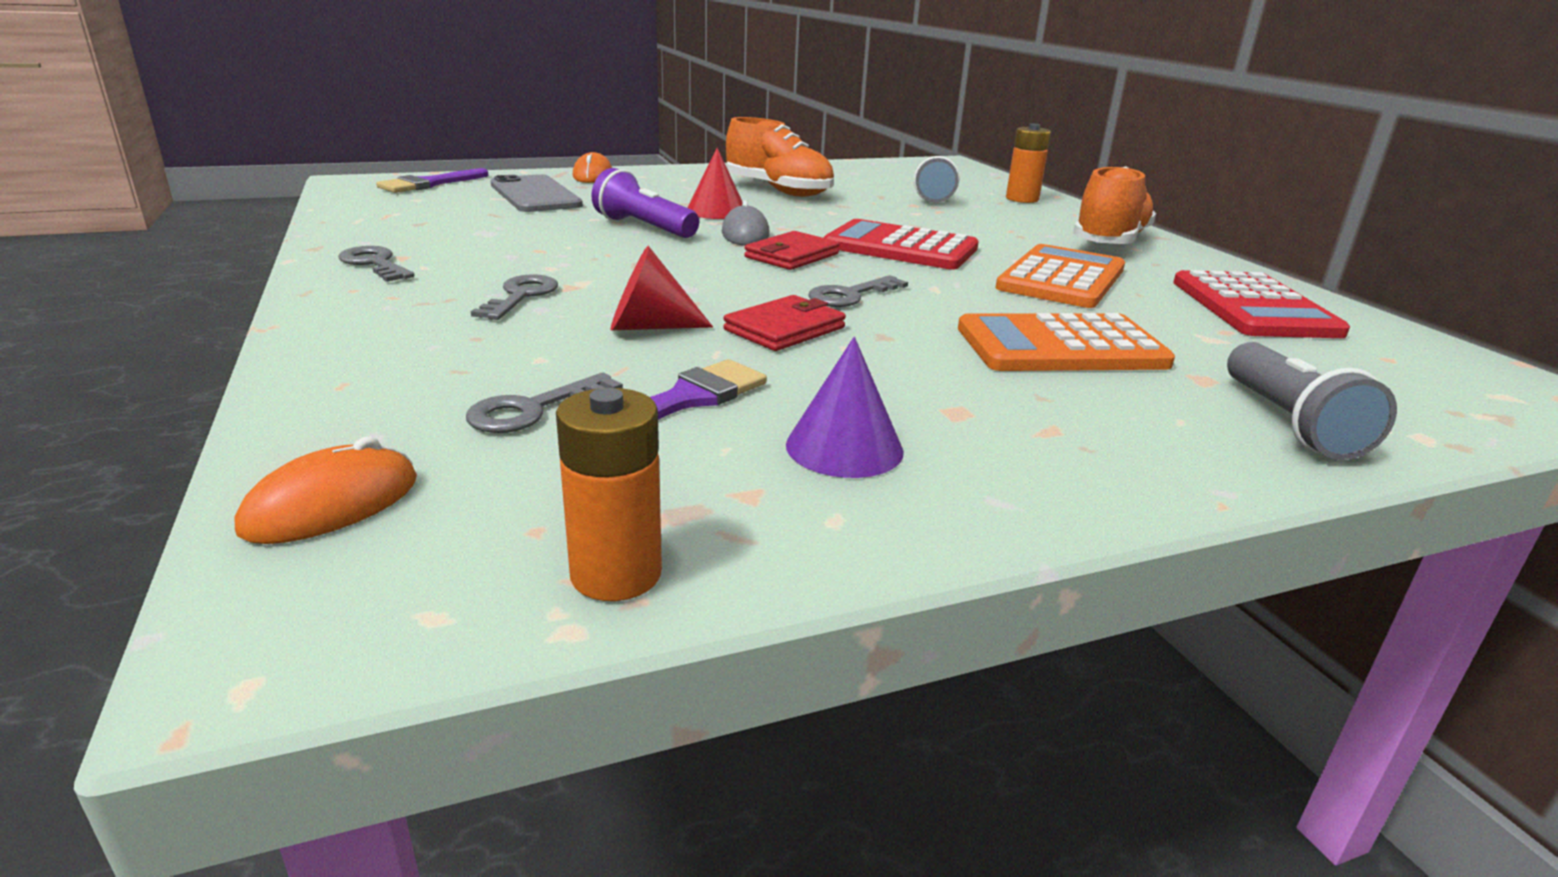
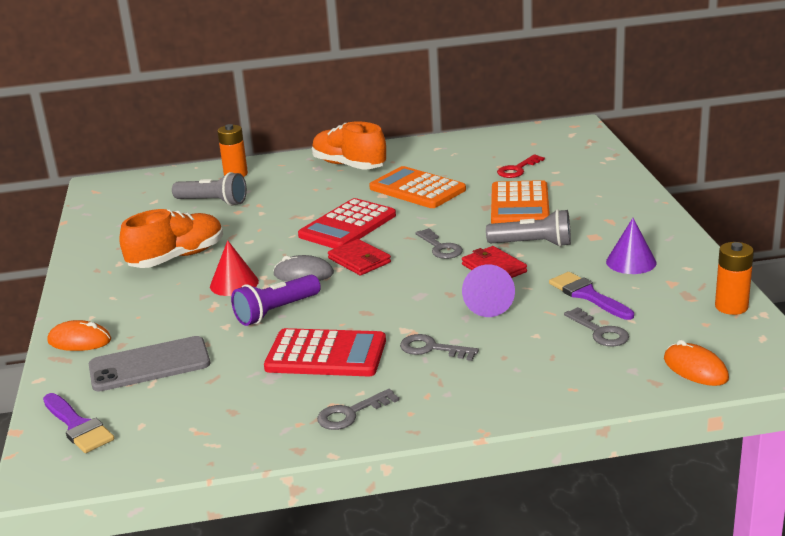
camera: 75 degrees left, 0 degrees up
(649, 327) = (489, 305): red cone -> purple cone
(1229, 344) = (517, 169): none -> red key
(1253, 307) = (468, 154): red calculator -> red calculator (326, 354)
(1289, 424) = (600, 177): grey flashlight -> grey flashlight (533, 244)

